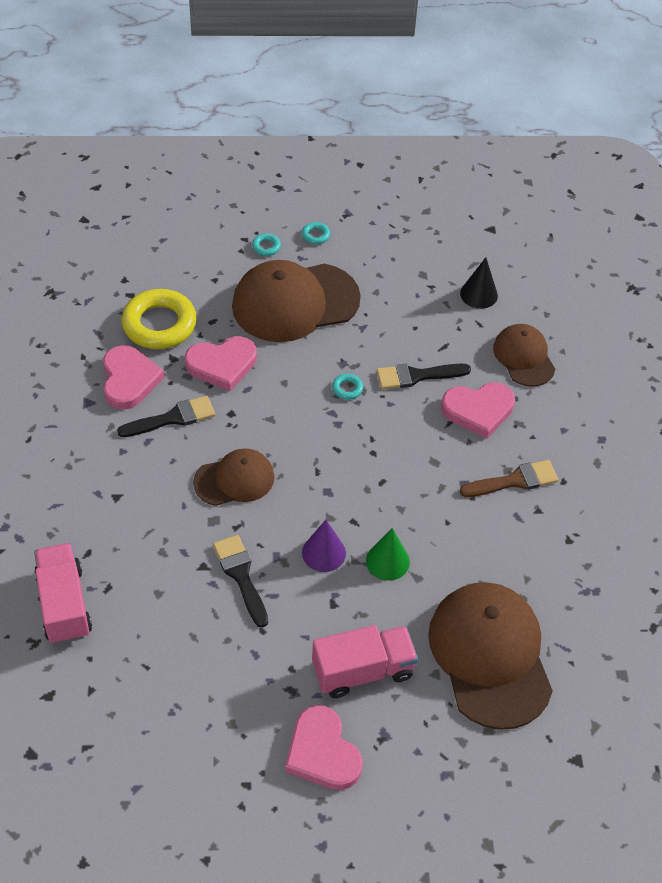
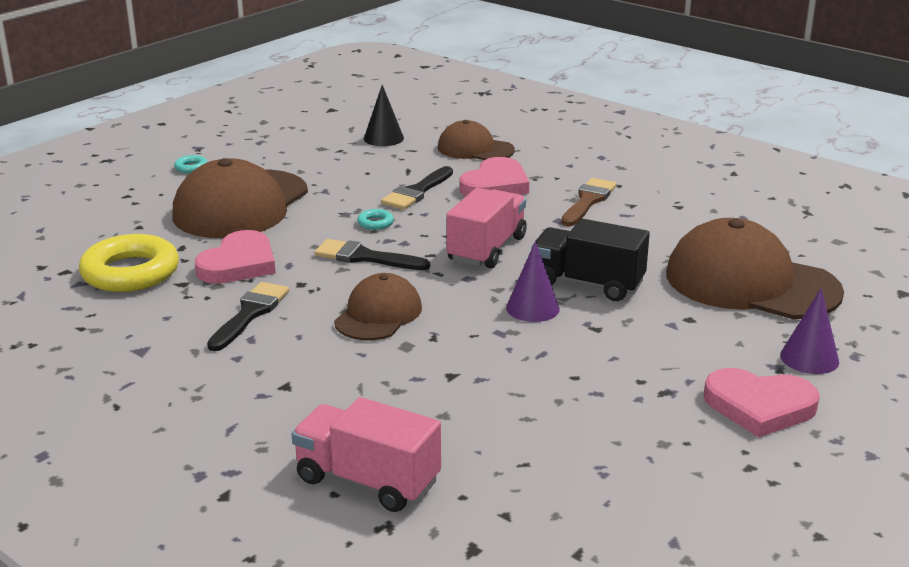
camera: 45 degrees left, 25 degrees down
(129, 380) = (160, 316): pink heart -> none
(241, 576) = (494, 360): black brush -> black brush (365, 257)
(266, 247) = (156, 191): turquoise ring -> none
(363, 671) = (691, 346): pink truck -> pink truck (487, 249)
(387, 561) = (587, 284): green cone -> black truck
(414, 748) = (809, 358): none -> purple cone

